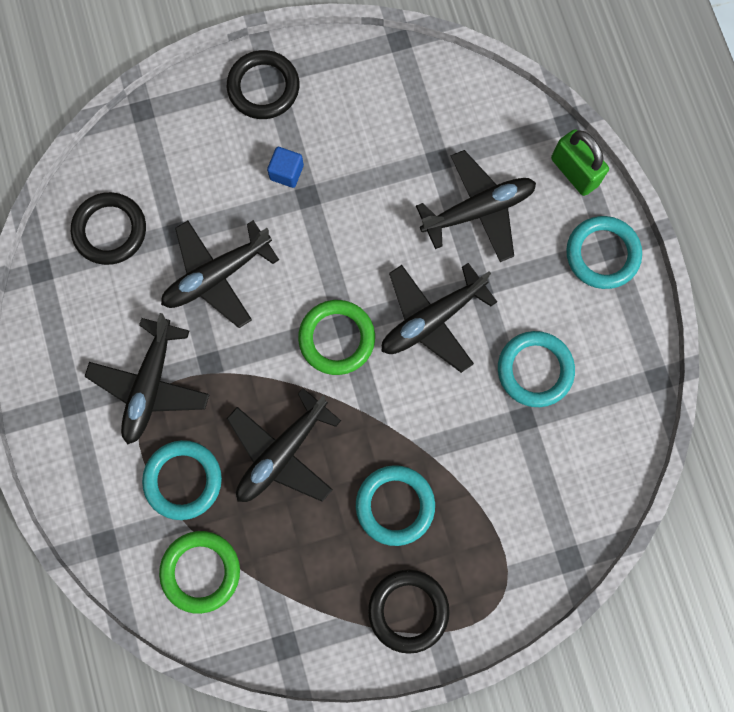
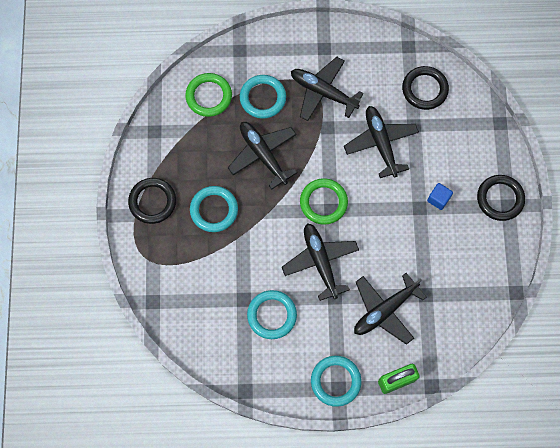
camera: 105 degrees right, 5 degrees down
(478, 210) = (384, 310): black plane -> black plane turned 60 degrees clockwise

